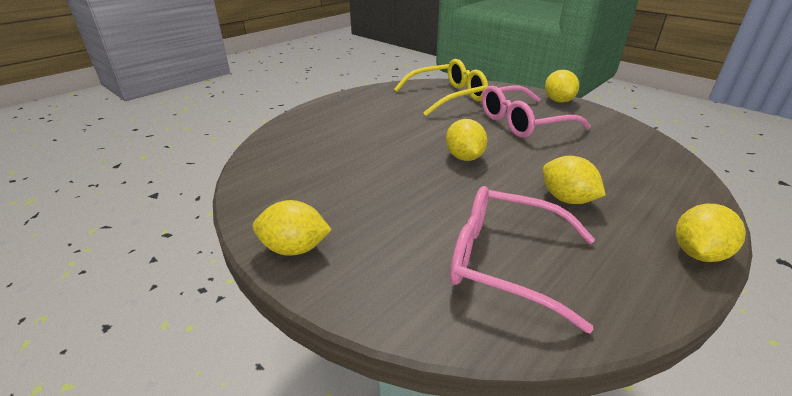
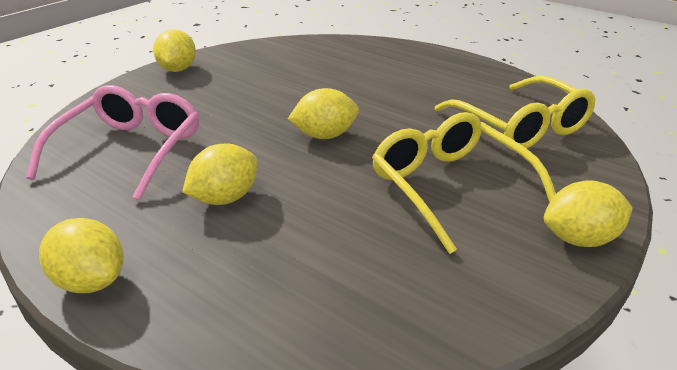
camera: 85 degrees right, 0 degrees up
(522, 122) = (449, 187): pink glasses -> yellow glasses

